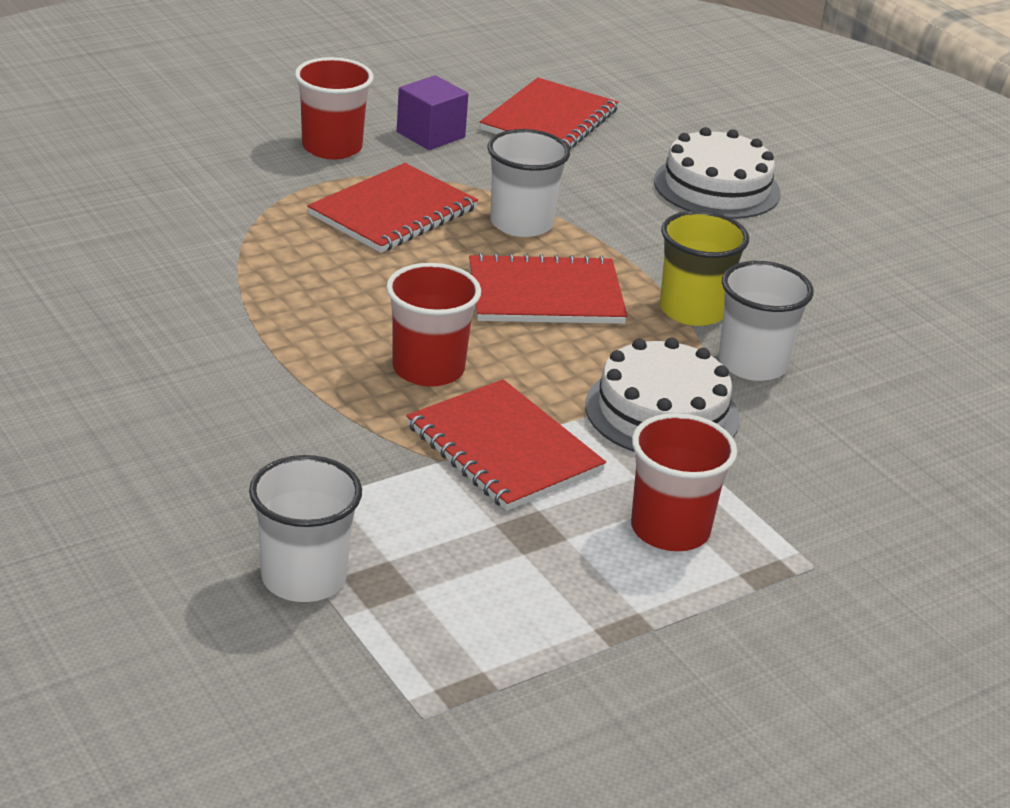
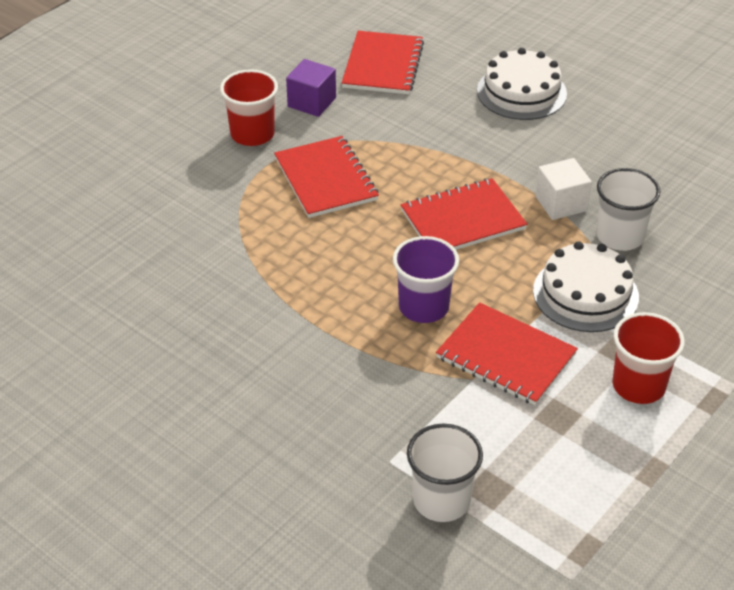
camera: 15 degrees left, 10 degrees up
(393, 212) = (325, 179): red notebook -> red notebook turned 45 degrees counterclockwise
(428, 369) = (423, 307): red cup -> purple cup
(521, 223) = (414, 163): white cup -> none
(692, 310) = (561, 203): yellow cup -> white cube

